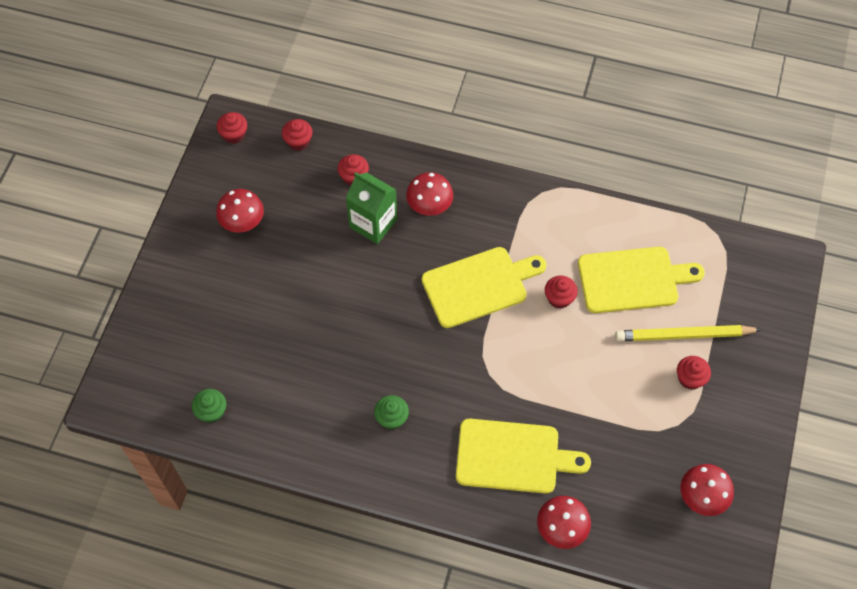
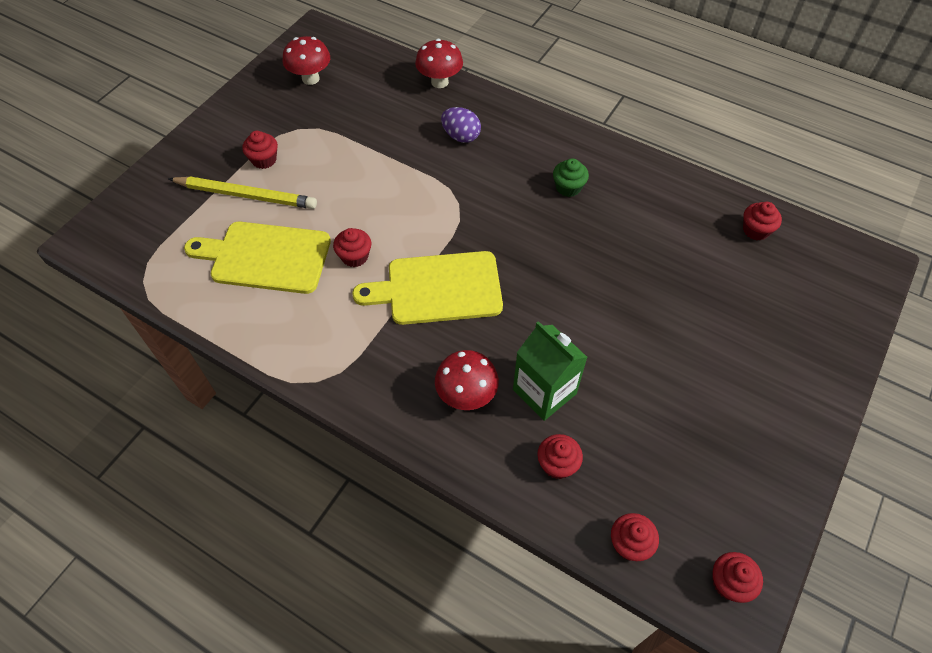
camera: 165 degrees left, 5 degrees down
(212, 411) = (755, 230): green cupcake -> red cupcake
(243, 224) = (718, 432): red mushroom -> none
(513, 456) = (461, 136): yellow cutting board -> purple egg

